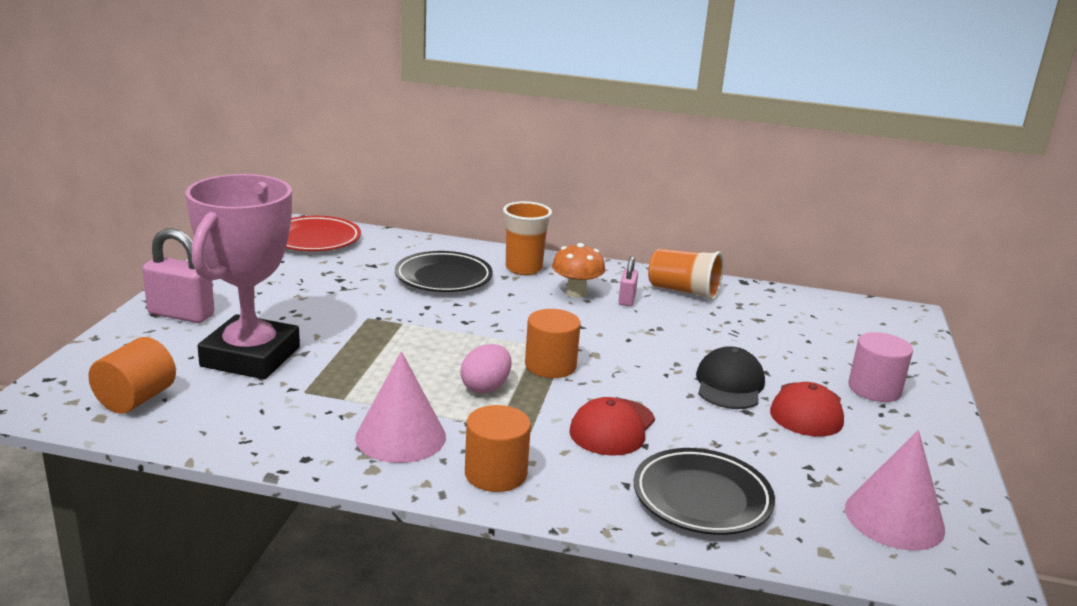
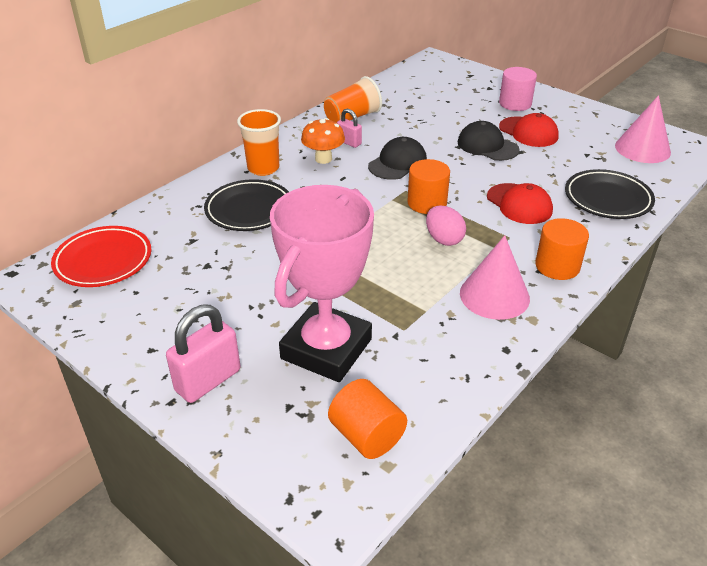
camera: 60 degrees left, 15 degrees up
(250, 357) = (326, 349): pink trophy -> pink trophy turned 75 degrees clockwise
(616, 334) = (397, 163): none -> black cap

